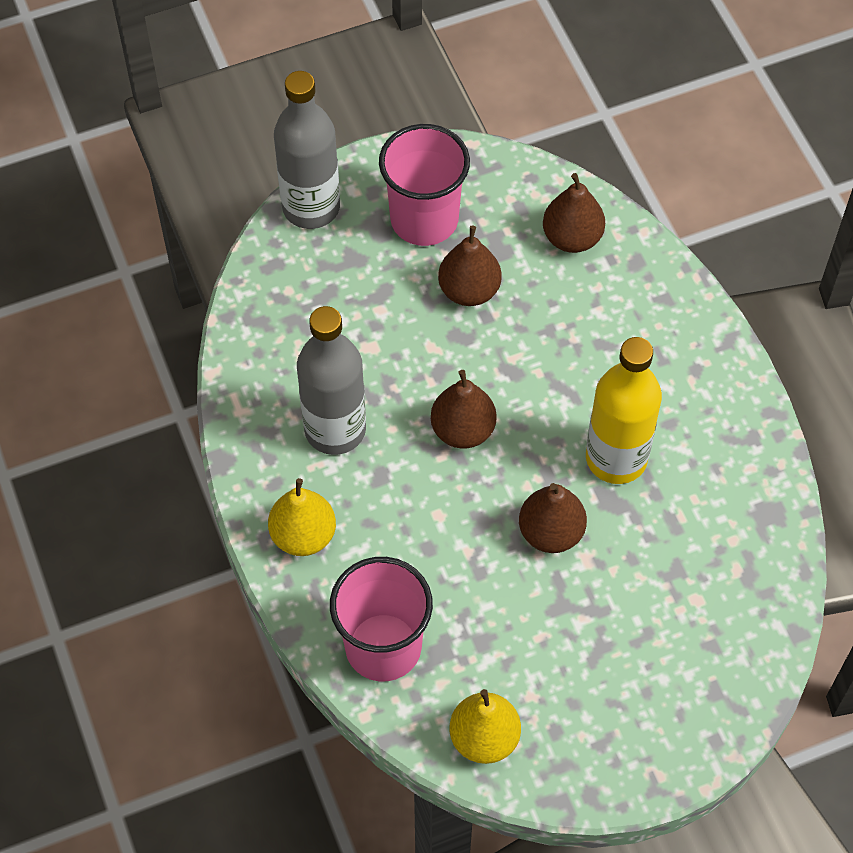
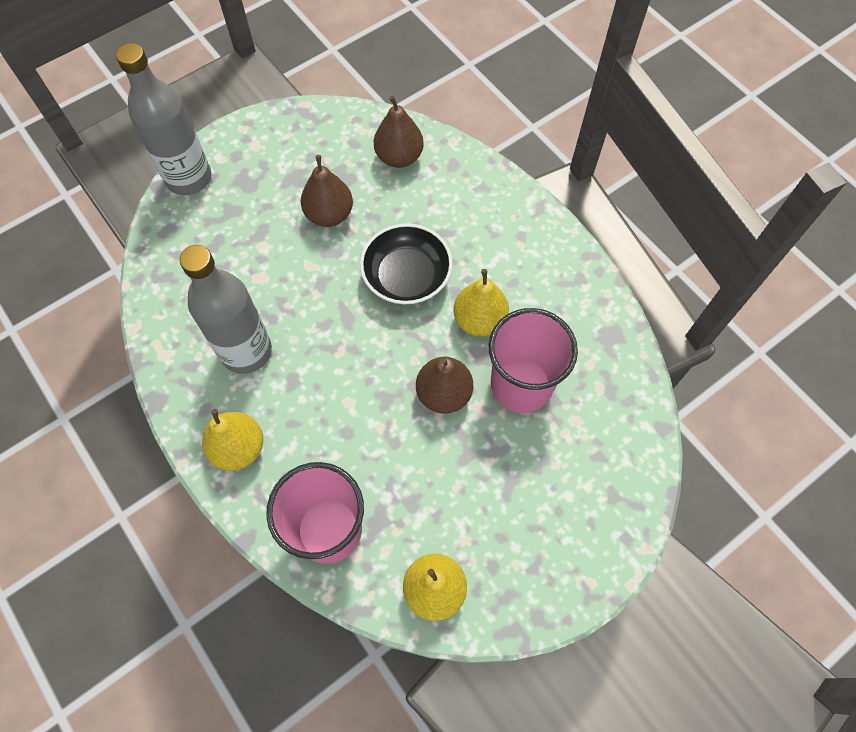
camera: 15 degrees left, 5 degrees up
(424, 219) = (281, 168): pink cup -> pink cup (521, 385)
(463, 430) = (351, 326): brown pear -> none
(543, 386) = (406, 276): none -> black bowl
(616, 458) = (479, 320): yellow bottle -> yellow pear

